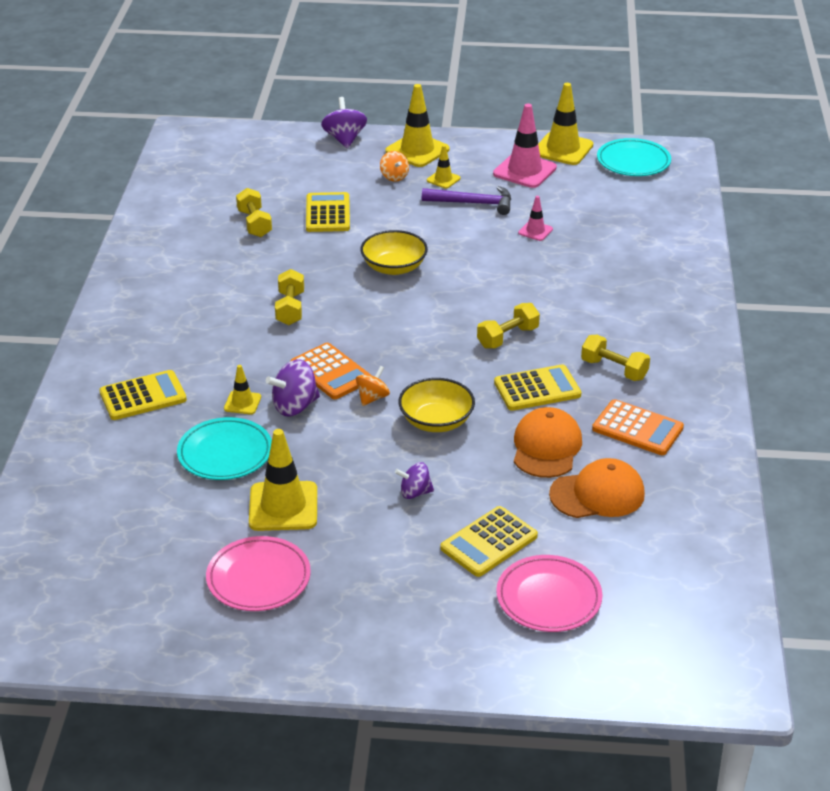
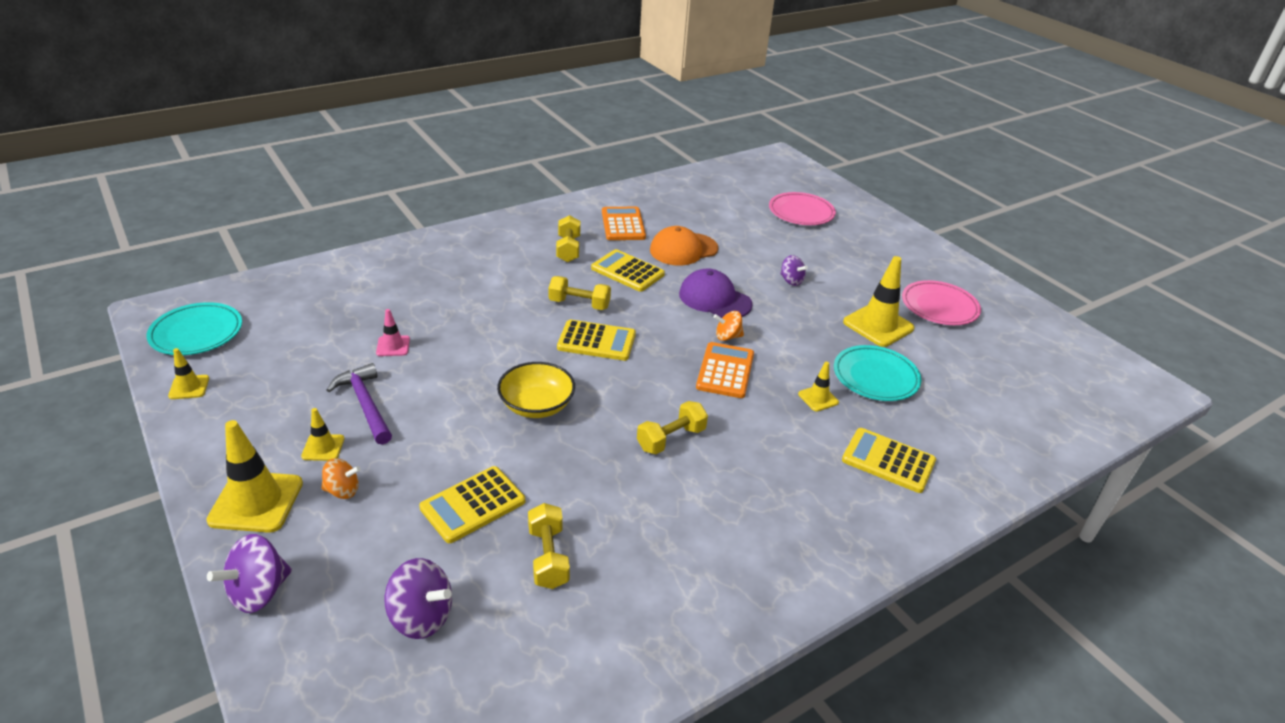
camera: 130 degrees left, 0 degrees up
(254, 224) = (548, 557): yellow dumbbell -> yellow dumbbell turned 45 degrees counterclockwise
(295, 406) = (785, 369): purple spinning top -> purple spinning top (421, 617)
(394, 177) = (342, 490): orange spinning top -> orange spinning top turned 60 degrees clockwise
(436, 421) = (715, 299): yellow bowl -> purple cap
(489, 542) = (791, 242): yellow calculator -> yellow calculator (596, 341)
(524, 171) = (263, 396): pink traffic cone -> none
(563, 149) = (189, 387): yellow traffic cone -> yellow traffic cone, size x0.52
(597, 494) = (702, 221): orange cap -> none

